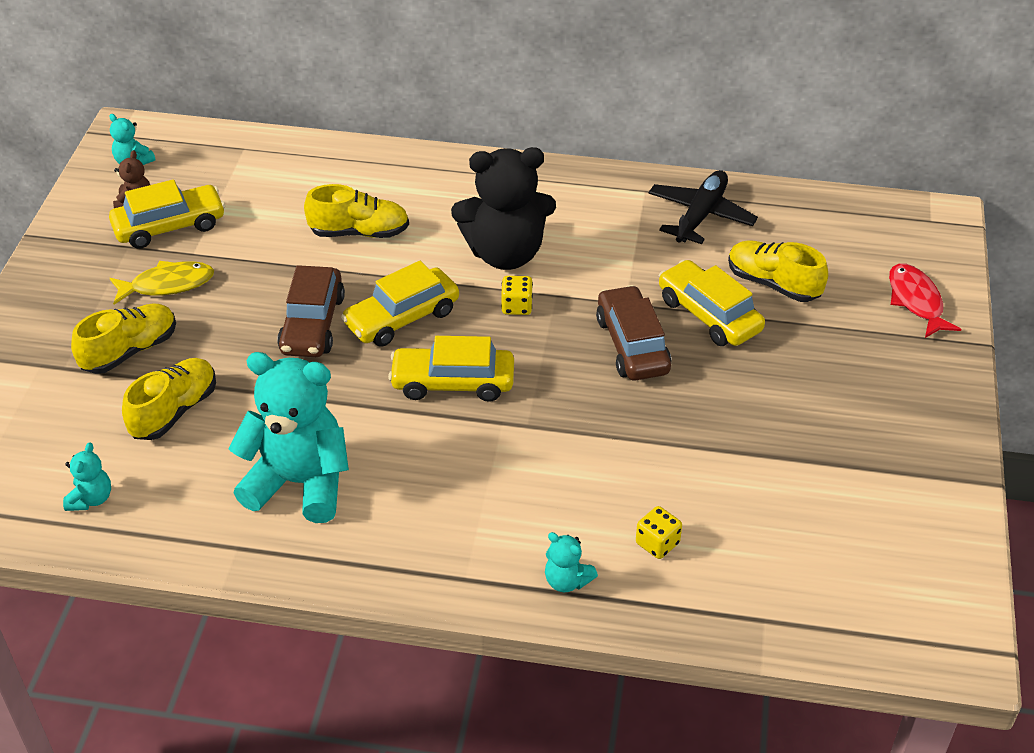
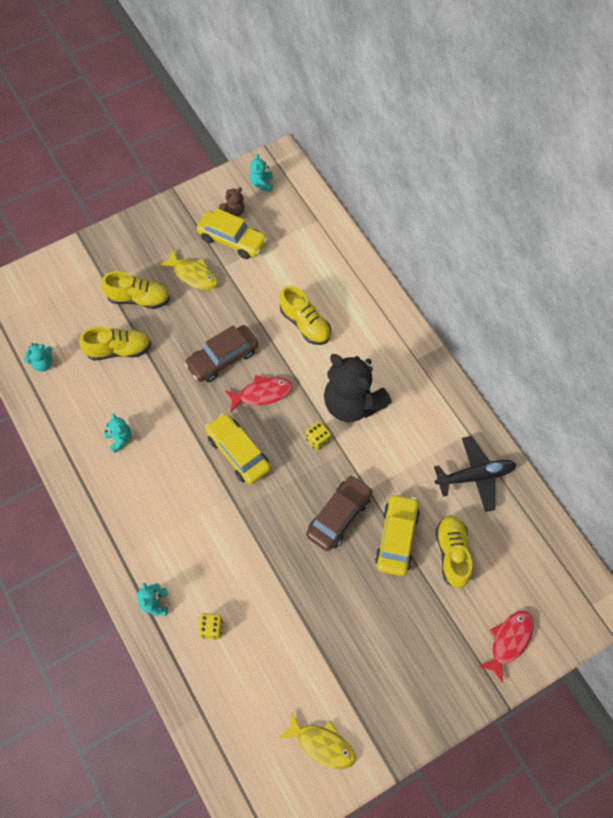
camera: 50 degrees right, 20 degrees up
(299, 483) = (119, 439): turquoise teddy bear -> turquoise teddy bear, size x0.43
(402, 318) = (262, 394): yellow car -> red fish
(904, 526) = (322, 744): none -> yellow fish

